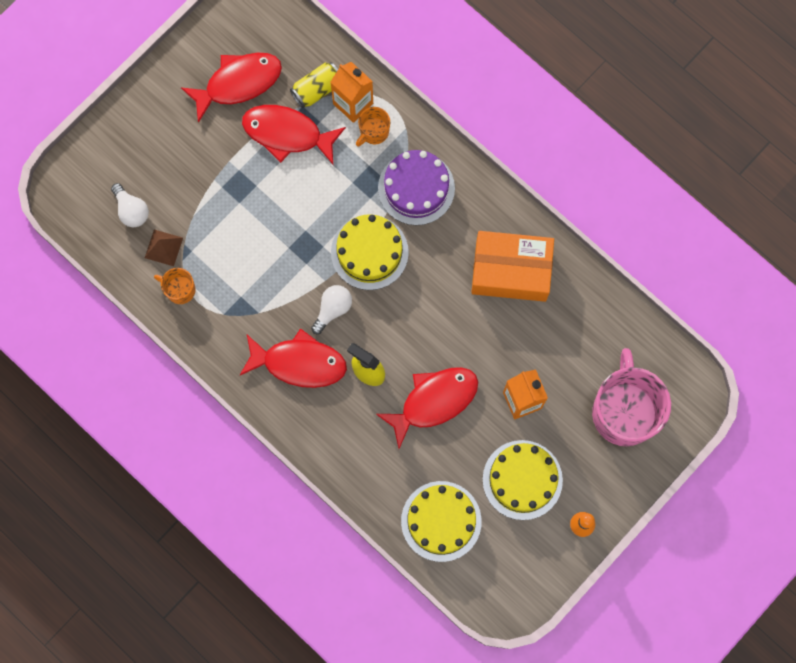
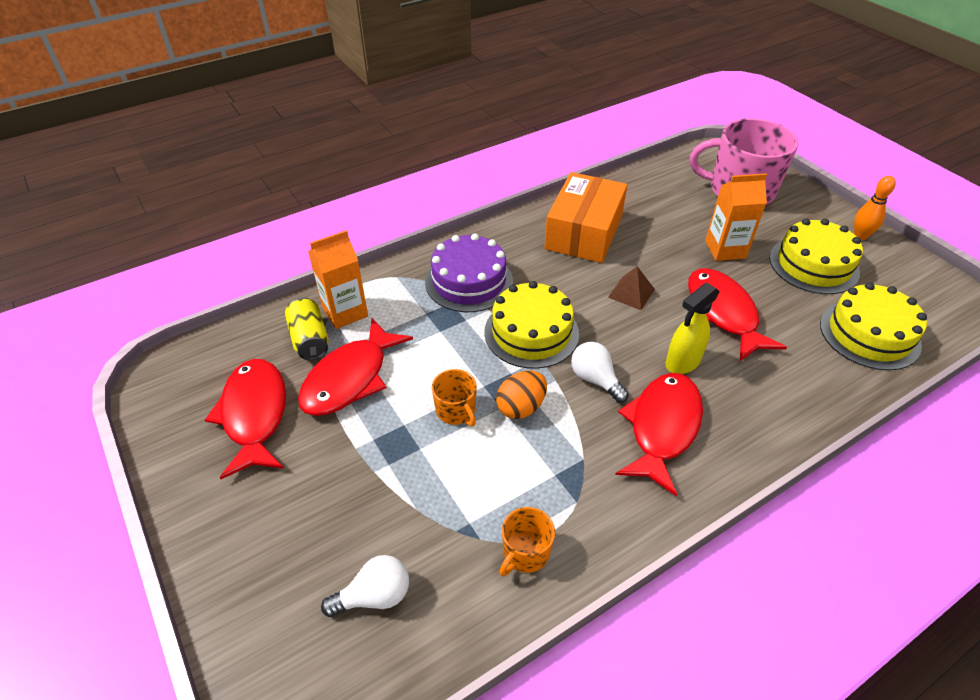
camera: 75 degrees left, 30 degrees down
(163, 247) = (451, 561): brown pyramid -> brown pyramid (631, 293)
(292, 261) = (521, 407): none -> orange egg
(374, 132) = (388, 302): orange mug -> orange mug (456, 410)

